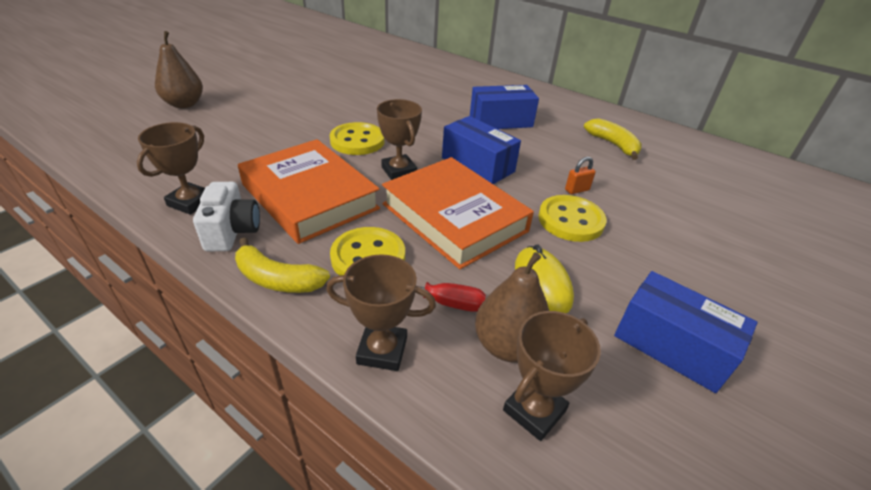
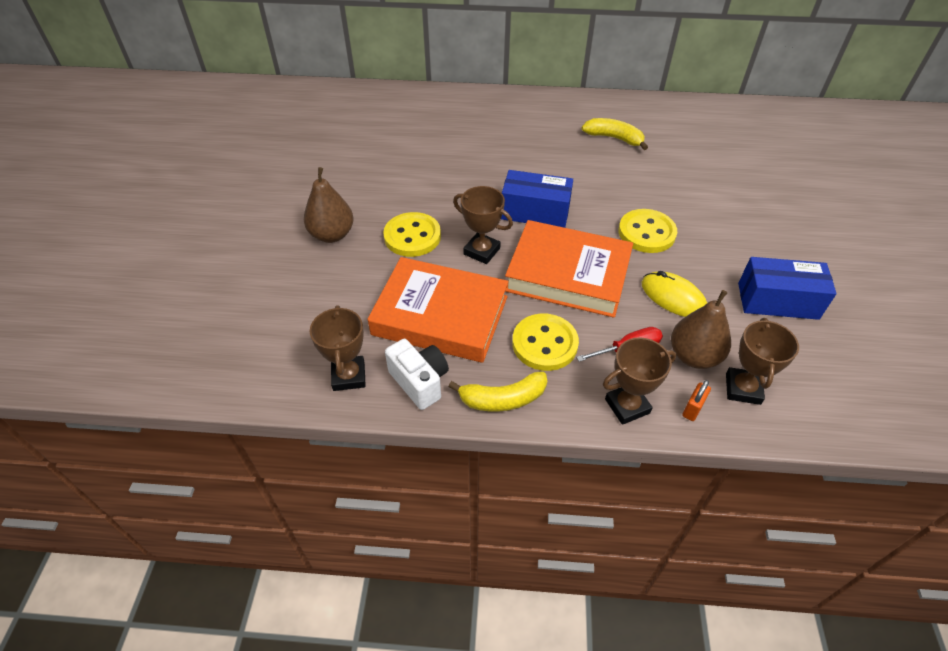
camera: 30 degrees left, 10 degrees up
(184, 104) = (188, 276): brown pear -> brown pear (332, 235)
(501, 121) = (507, 153): blue box -> none
(577, 190) = (627, 201): orange padlock -> orange padlock (692, 409)

